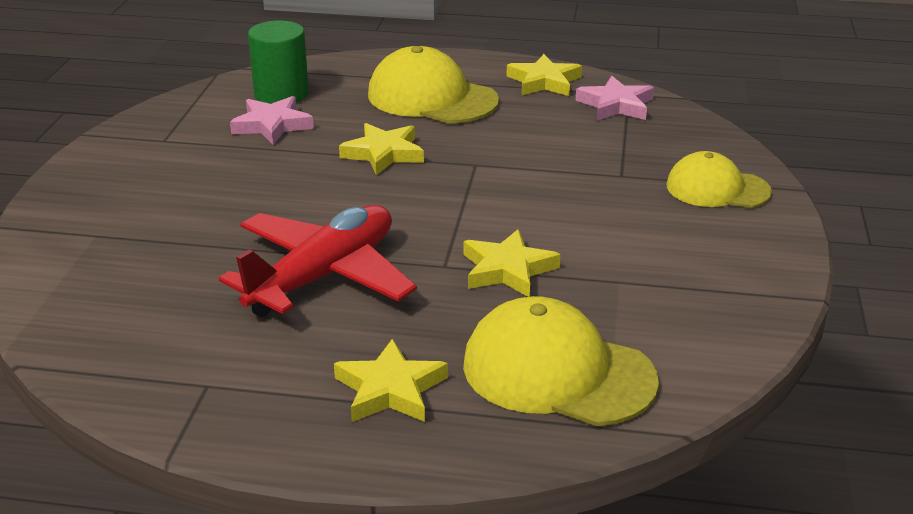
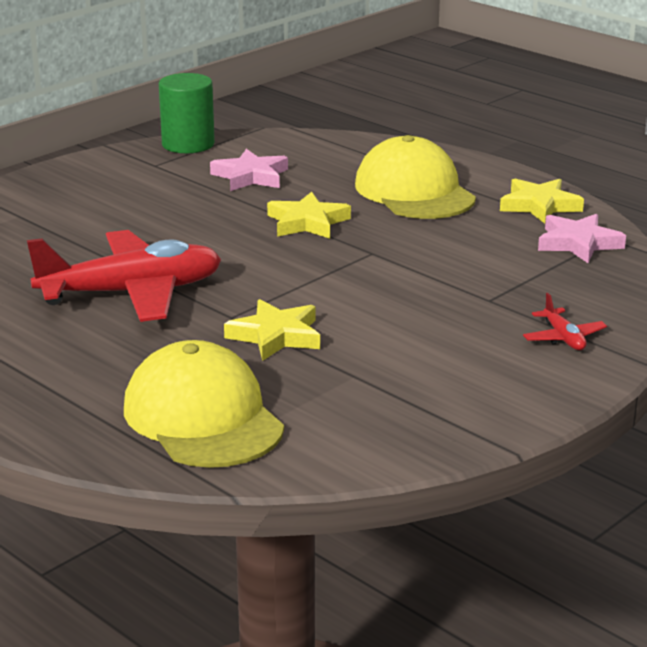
camera: 35 degrees right, 5 degrees down
(281, 94) = (292, 155): green cylinder -> green cylinder (188, 144)
(390, 390) = (67, 381): yellow star -> none
(717, 189) = (563, 338): yellow cap -> red plane

